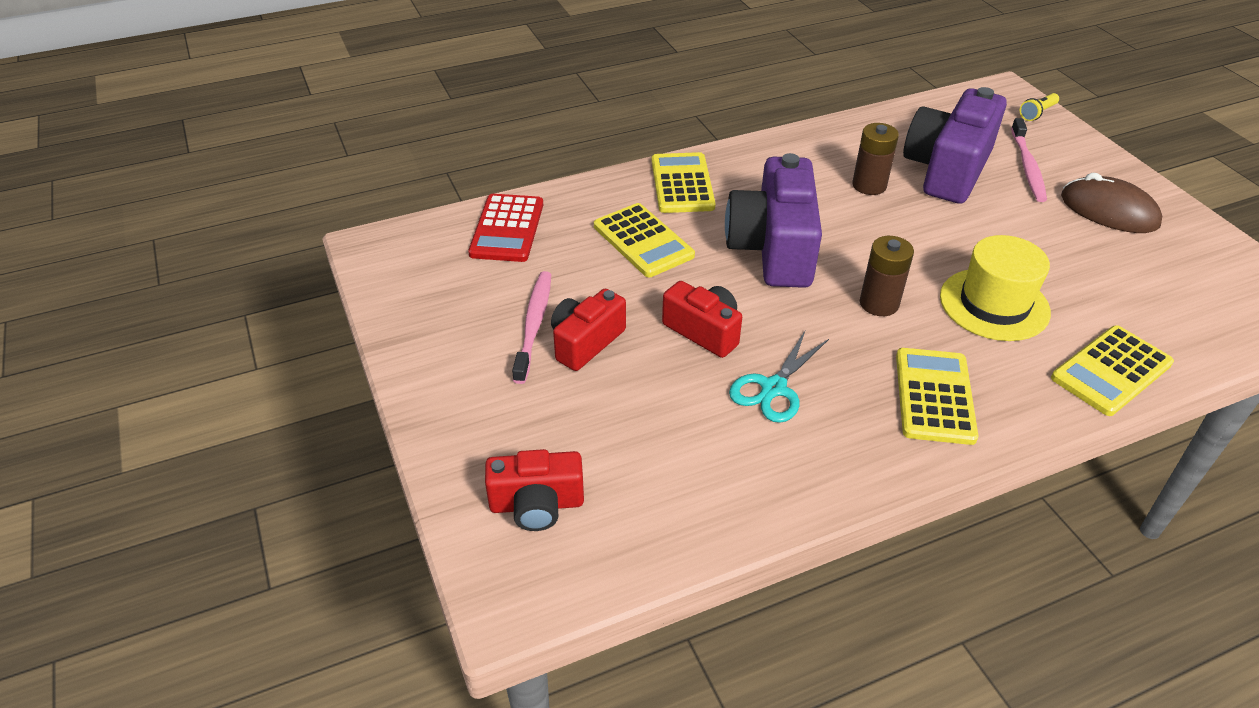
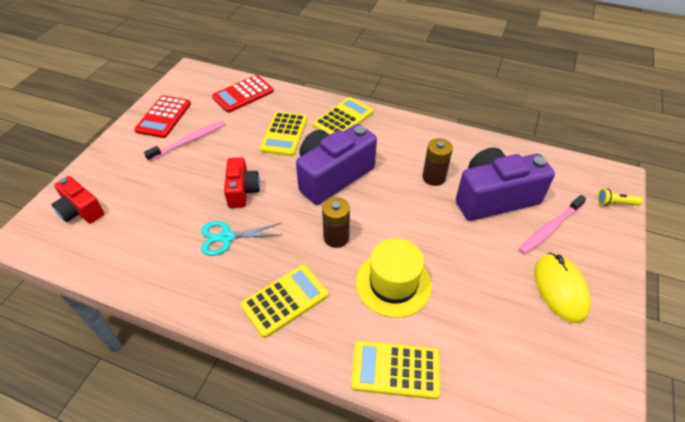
camera: 45 degrees right, 5 degrees up
(441, 322) = (163, 117): none -> red calculator
(585, 342) = (194, 161): red camera -> none
(1109, 211) = (560, 289): brown mouse -> yellow mouse

